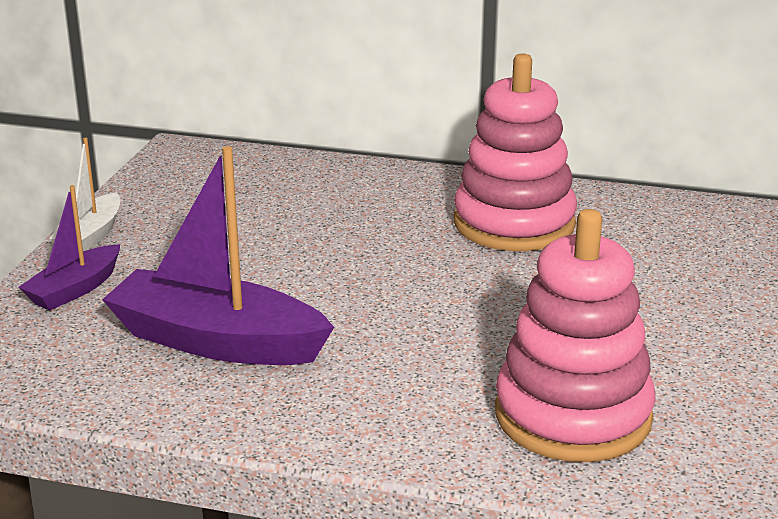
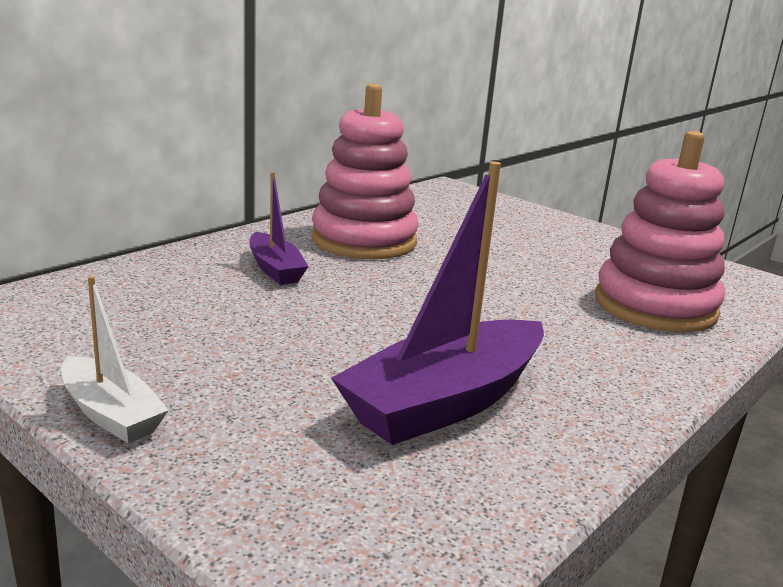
camera: 65 degrees left, 5 degrees down
(75, 289) = (237, 457): purple boat -> purple boat (275, 269)

